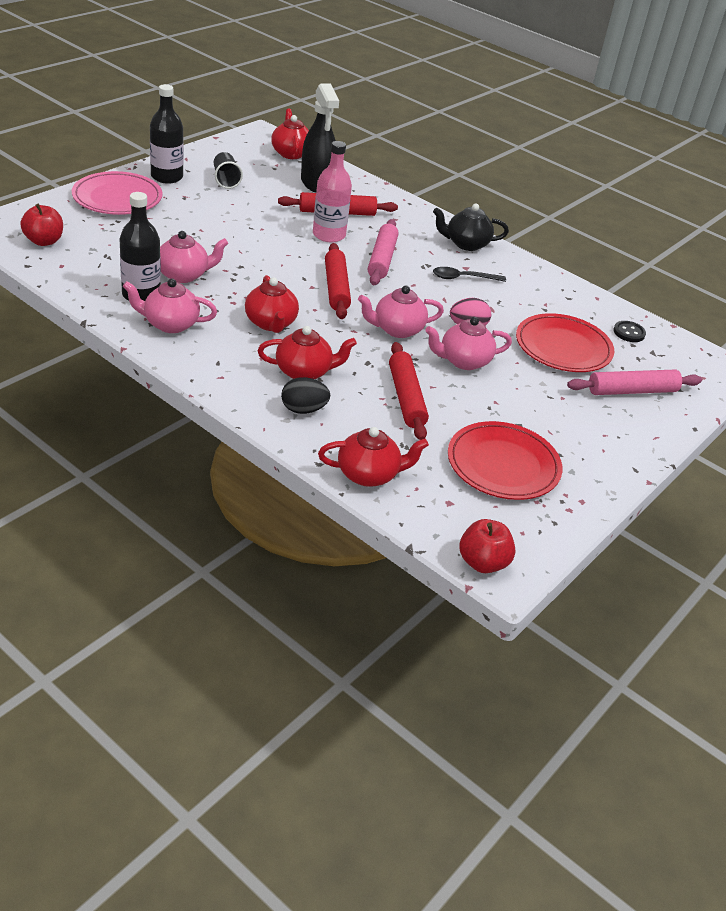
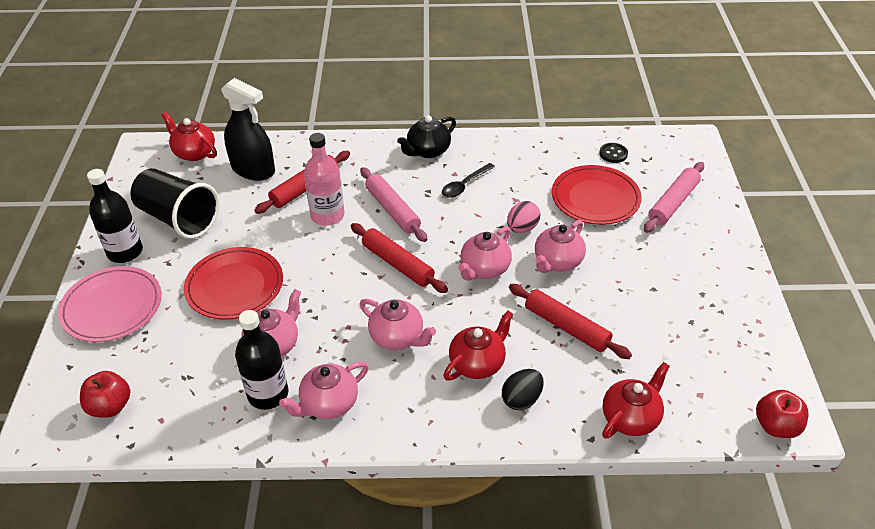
camera: 35 degrees left, 5 degrees up
(226, 180) = (178, 219): black cup -> black cup, size x1.90
(271, 323) = (397, 337): red teapot -> pink teapot
(503, 465) = (687, 332): red plate -> red plate (235, 286)

